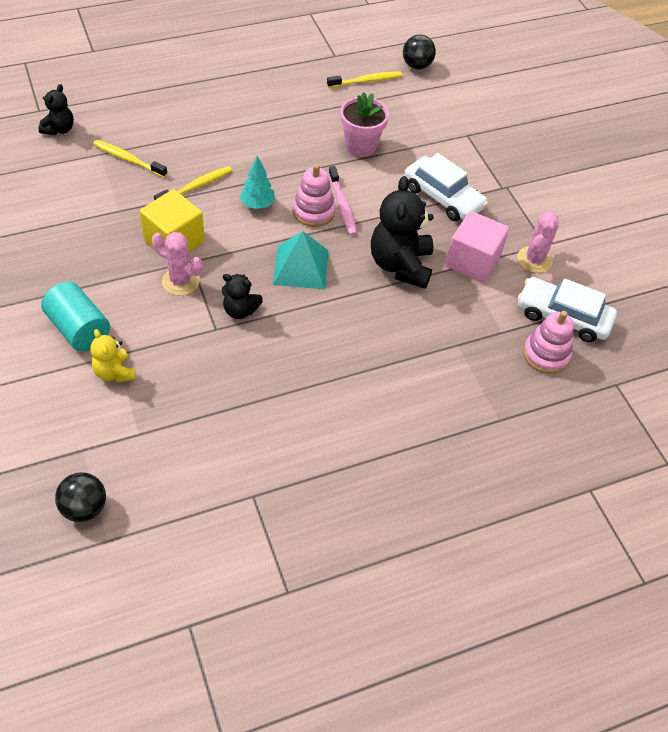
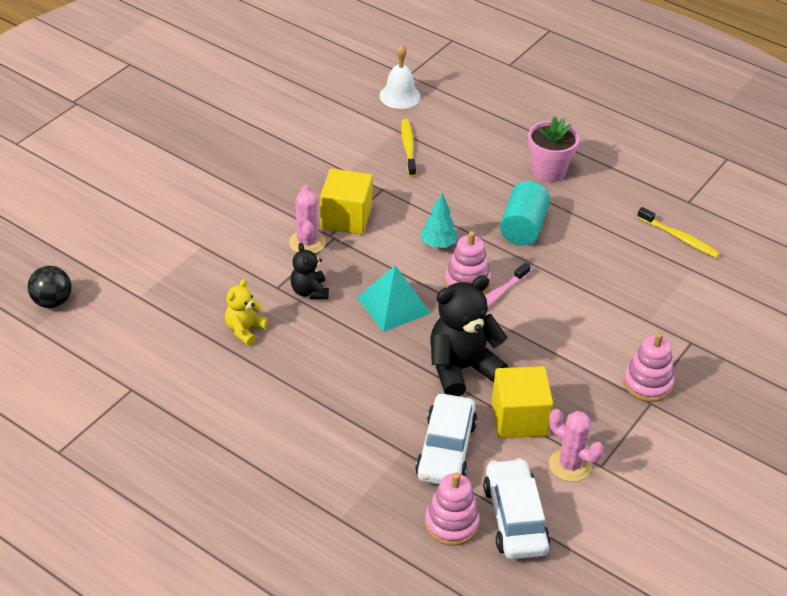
camera: 60 degrees right, 10 degrees down
(59, 129) = (399, 96): black teddy bear -> white bell
(79, 329) = (208, 214): turquoise cylinder -> turquoise cylinder (523, 227)
(115, 372) = (184, 254): yellow teddy bear -> yellow teddy bear (245, 330)
(196, 186) = (419, 199): yellow toothbrush -> none
(360, 146) = (585, 274): pink flower pot -> pink flower pot (548, 171)
(416, 65) = (747, 262): black ball -> none
(443, 197) = (582, 361): white car -> white car (446, 449)
(472, 261) = (519, 418): pink cube -> yellow cube
(488, 178) = (647, 383): none -> pink stacking toy
(534, 260) = (570, 465): pink cactus -> pink cactus turned 45 degrees clockwise

